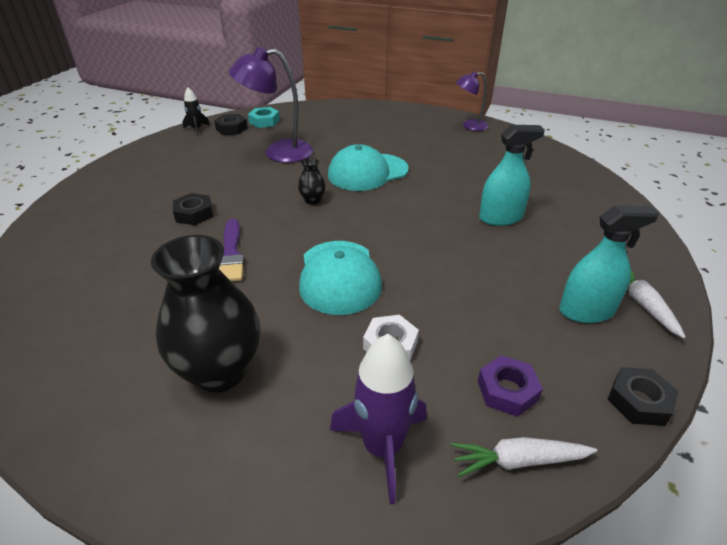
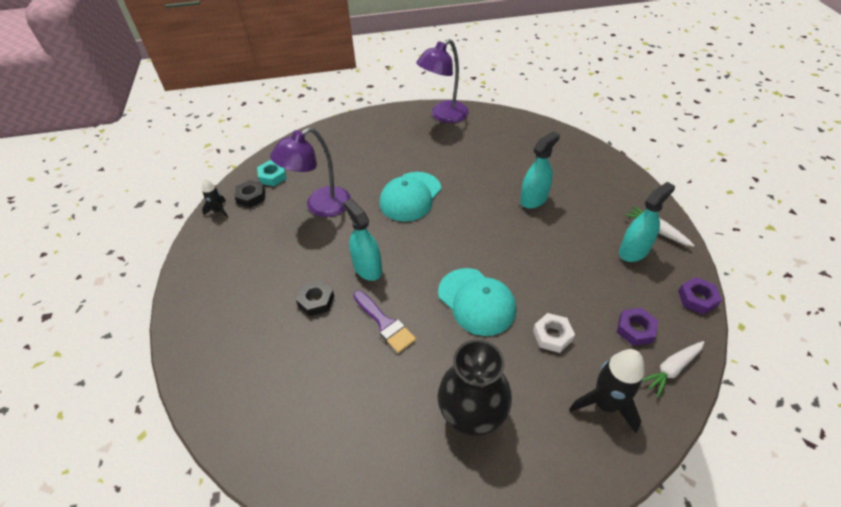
camera: 30 degrees left, 10 degrees up
(265, 208) = (367, 268): none -> turquoise spray bottle
(312, 200) = (395, 243): black vase -> none
(382, 448) = (605, 404): purple rocket -> black rocket
(469, 126) = (443, 116): purple lamp -> purple lamp, size x1.70
(639, 401) = (697, 298): black nut -> purple nut

